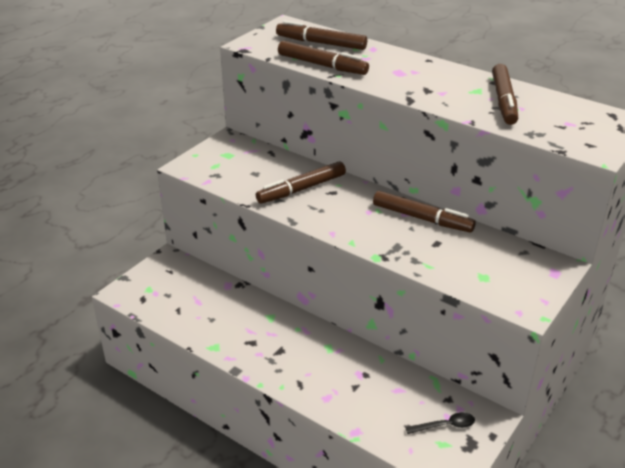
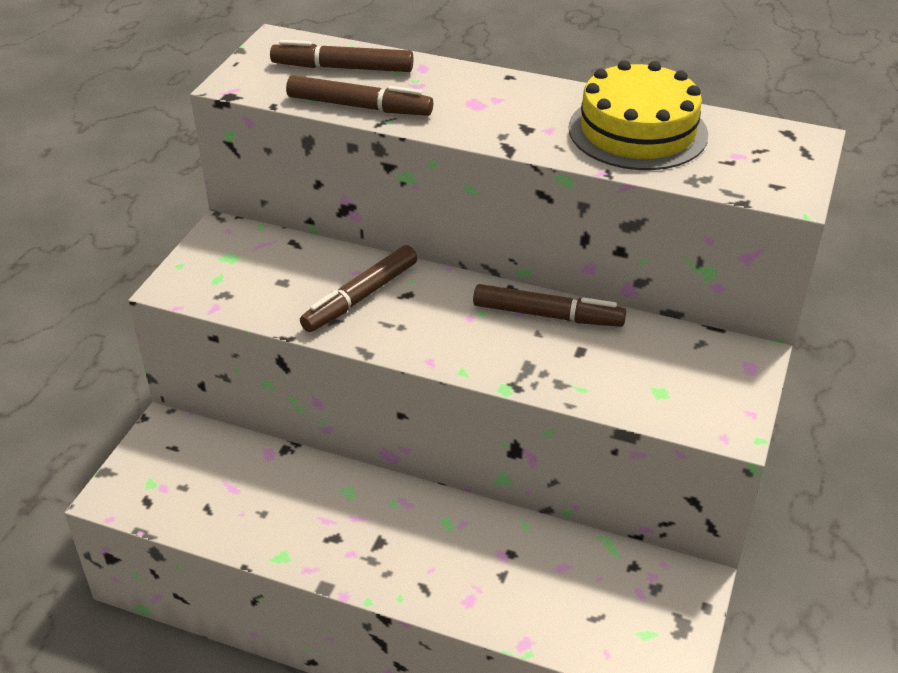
camera: 15 degrees left, 5 degrees up
(445, 426) = (641, 607): black spoon -> none
(503, 101) = (637, 131): brown marker -> yellow cake

